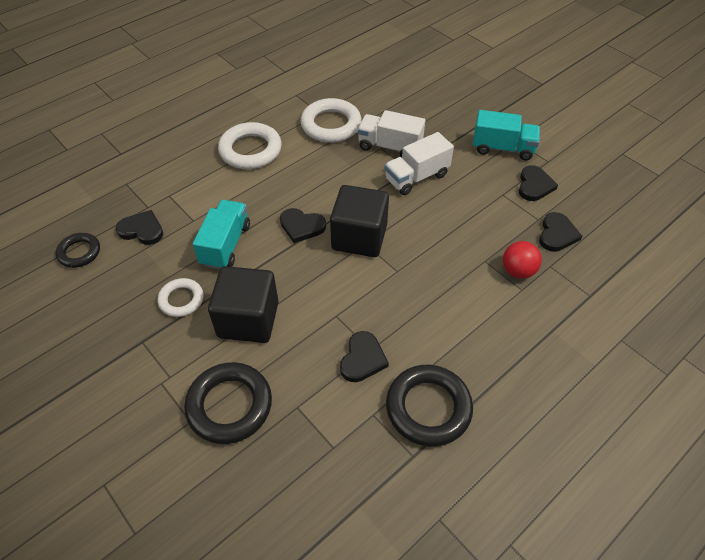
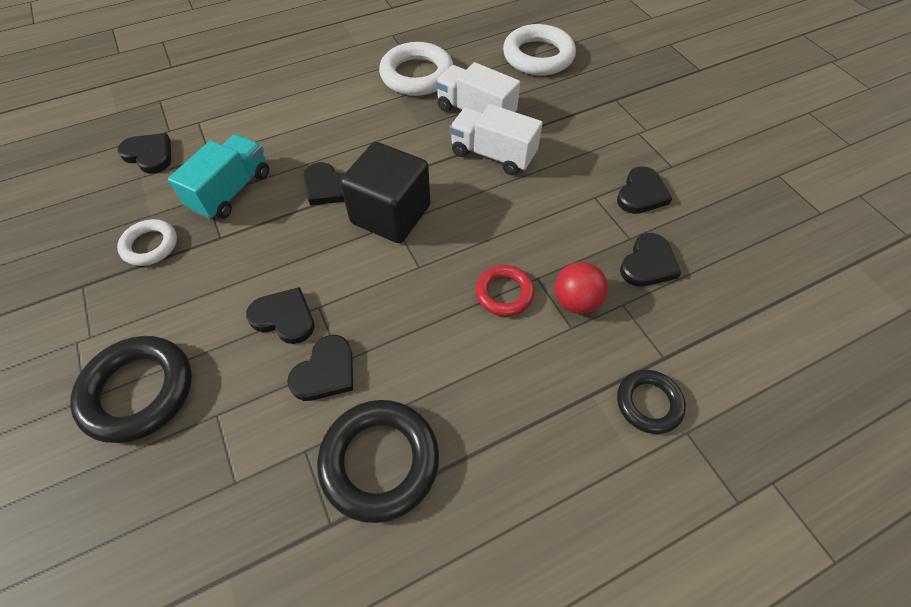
camera: 15 degrees right, 5 degrees up
(79, 252) = (71, 167): black ring -> black ring (648, 403)
(248, 319) = (213, 287): black cube -> none
(250, 150) = (312, 88): white ring -> white ring (538, 56)
(314, 329) = (284, 317): none -> black heart
(416, 177) = (493, 155): white truck -> white truck turned 45 degrees clockwise
(466, 276) = (504, 293): none -> red ring
(502, 148) = (617, 139): turquoise truck -> none

